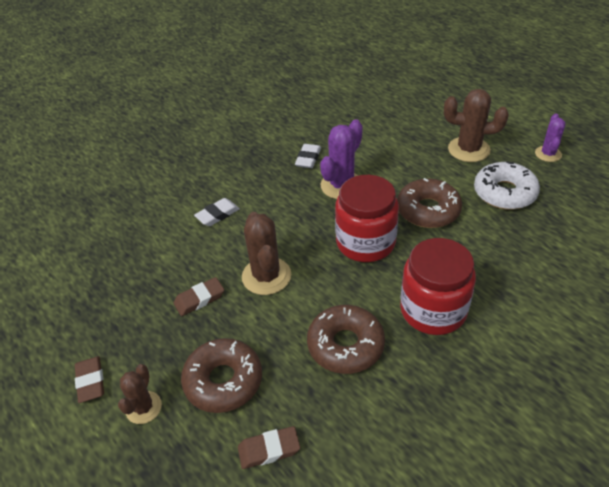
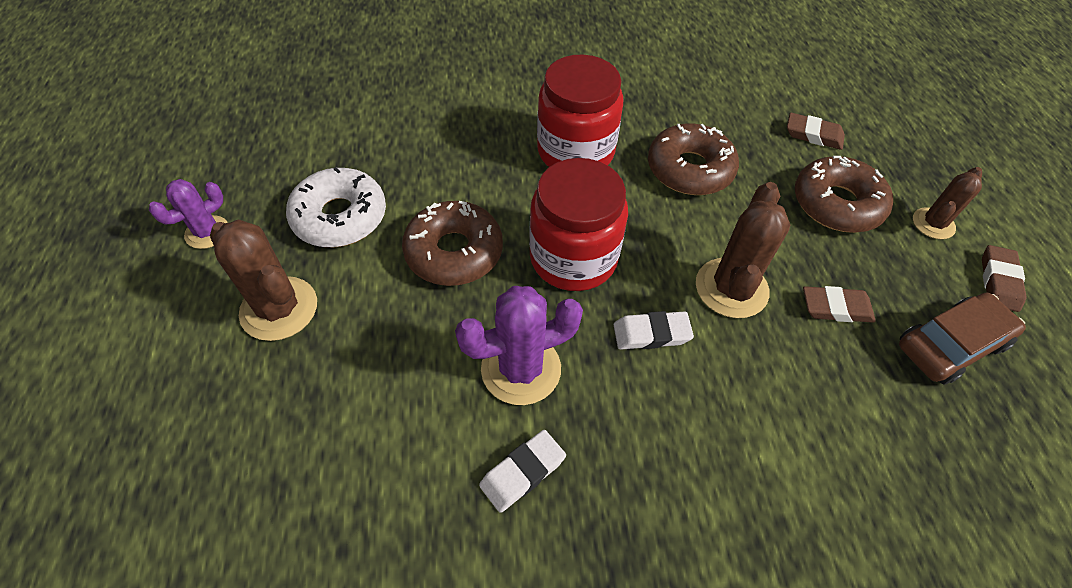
camera: 150 degrees left, 10 degrees up
(124, 314) = (950, 345): none -> brown car
(217, 215) = (756, 443): white eraser -> white eraser (651, 334)

